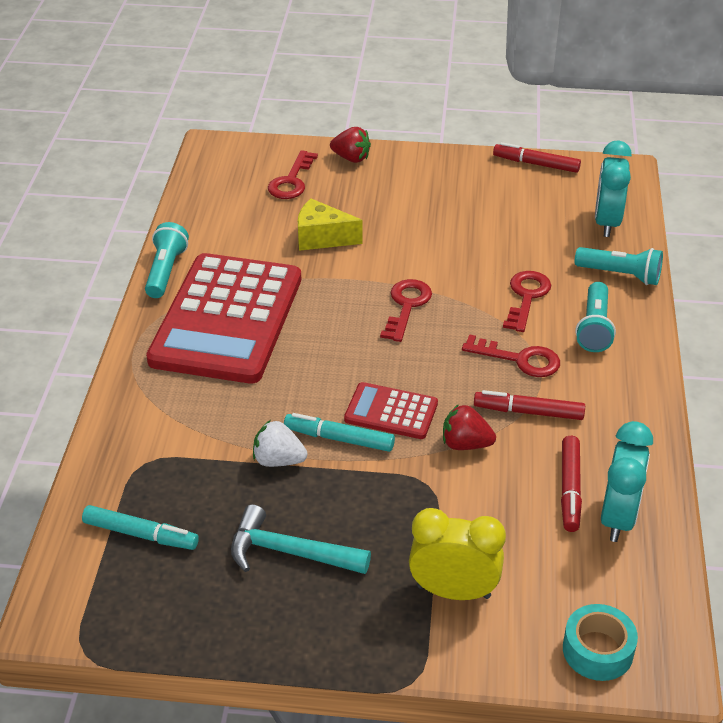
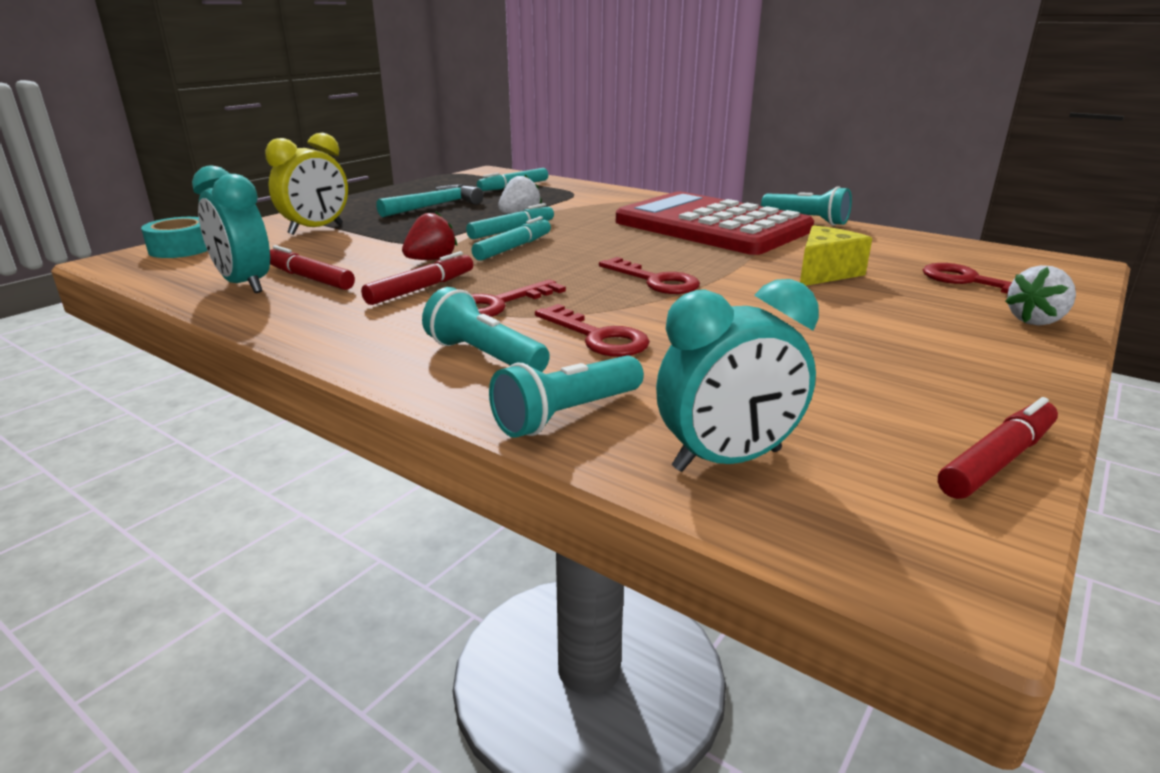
camera: 120 degrees right, 15 degrees down
(351, 158) = (1035, 321): red strawberry -> white strawberry
(391, 411) = (513, 248): red calculator -> turquoise marker
(607, 223) = (727, 460): turquoise clock -> turquoise clock turned 120 degrees clockwise

